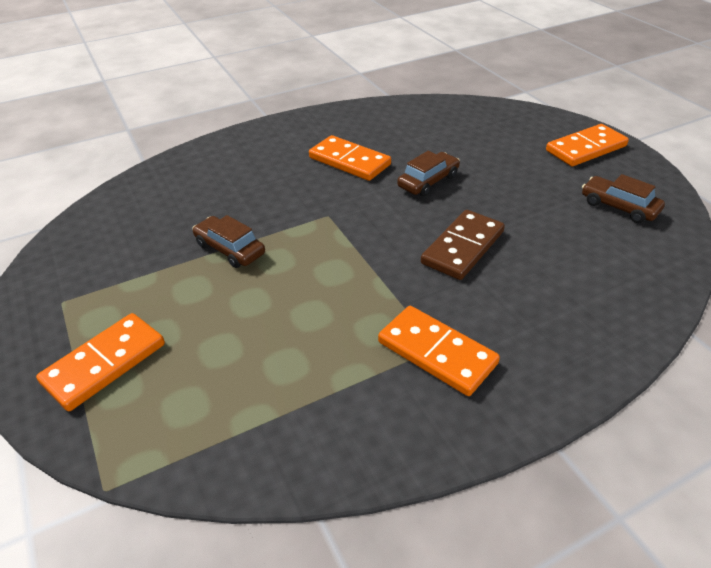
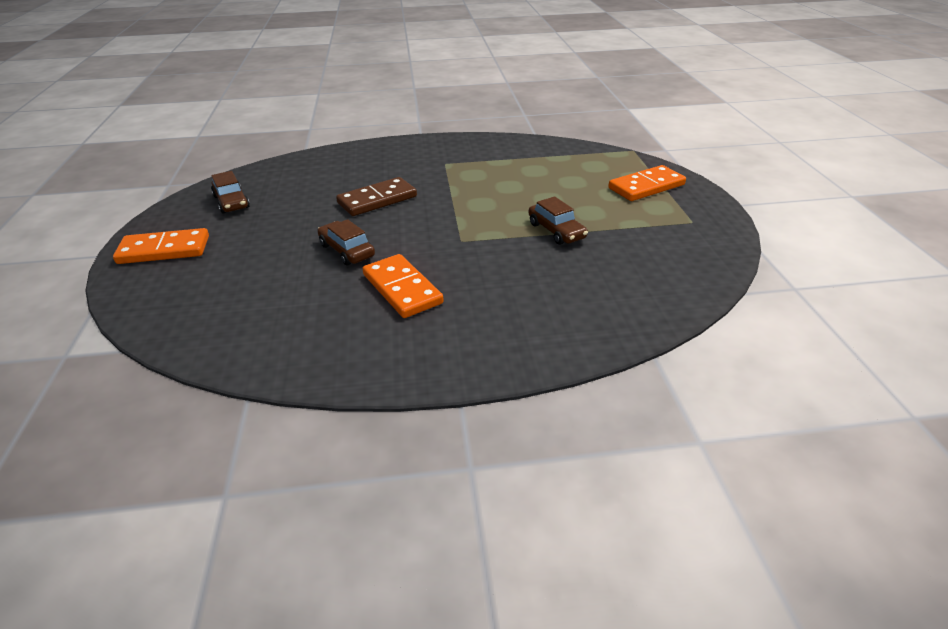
camera: 160 degrees left, 5 degrees down
(428, 181) = (347, 250): brown car -> brown car turned 75 degrees clockwise
(436, 353) = (447, 161): orange domino -> none

